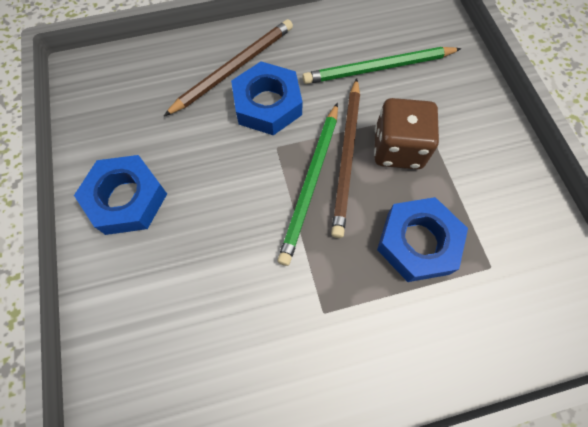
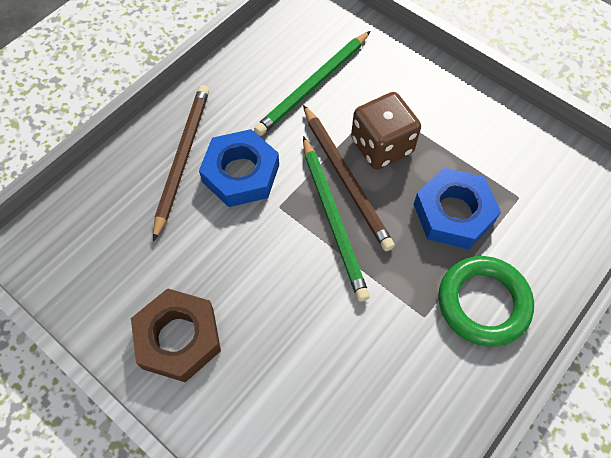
camera: 35 degrees left, 5 degrees down
(126, 199) = (178, 338): blue nut -> brown nut
(384, 337) = (483, 303): none -> green ring

